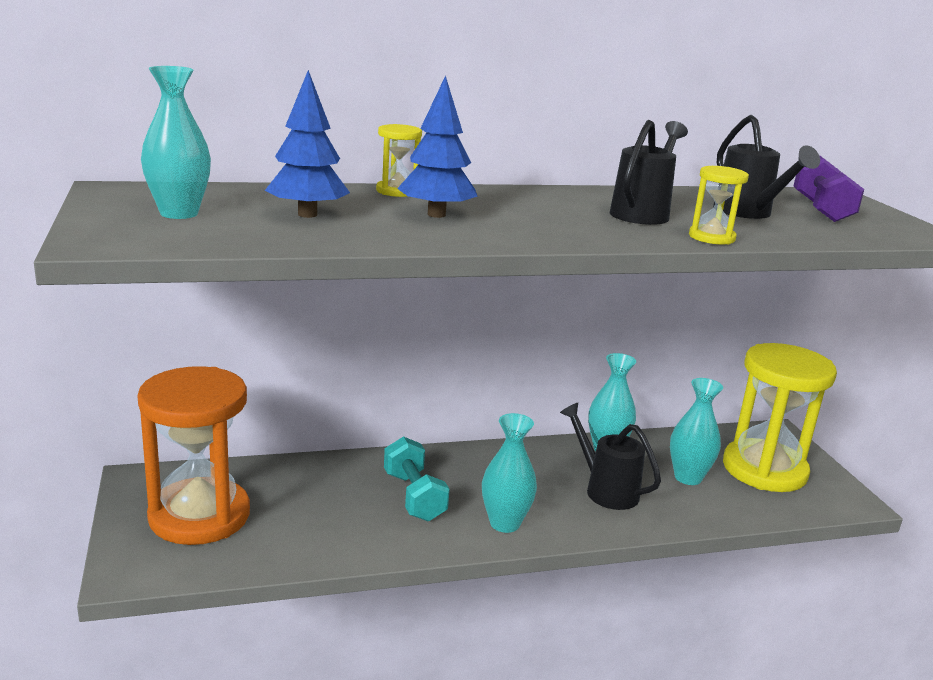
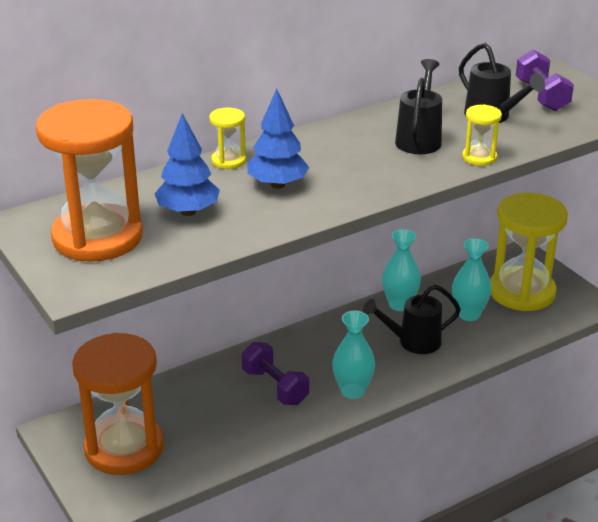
camera: 15 degrees left, 10 degrees up
(179, 213) = (97, 237): turquoise vase -> orange hourglass
(414, 496) = (275, 387): turquoise dumbbell -> purple dumbbell
(606, 490) = (413, 342): black watering can -> black watering can turned 45 degrees counterclockwise

